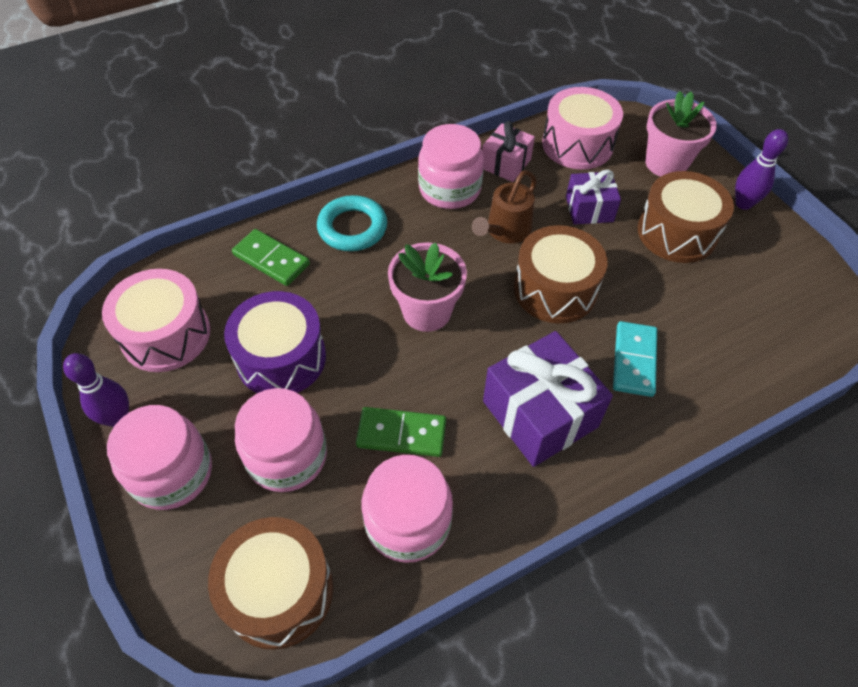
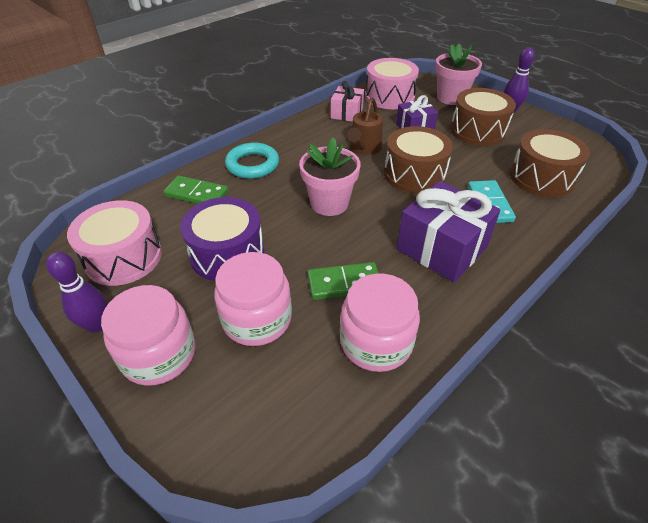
camera: 15 degrees left, 10 degrees down
(279, 591) = (288, 422): brown drum -> brown drum (541, 177)
(449, 189) = (314, 132): pink jar -> none

